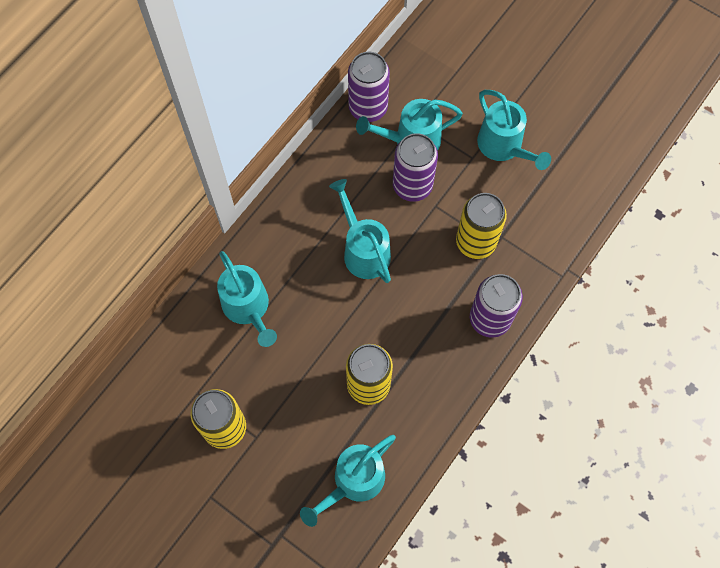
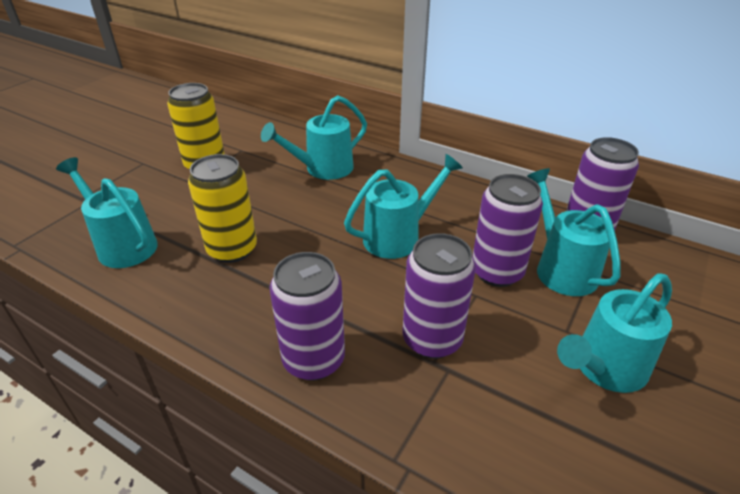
camera: 85 degrees right, 30 degrees down
(475, 242) = (432, 339): yellow can -> purple can

